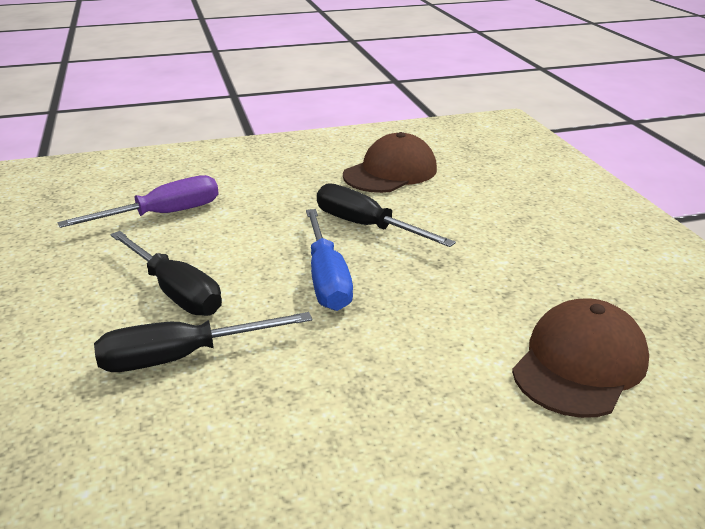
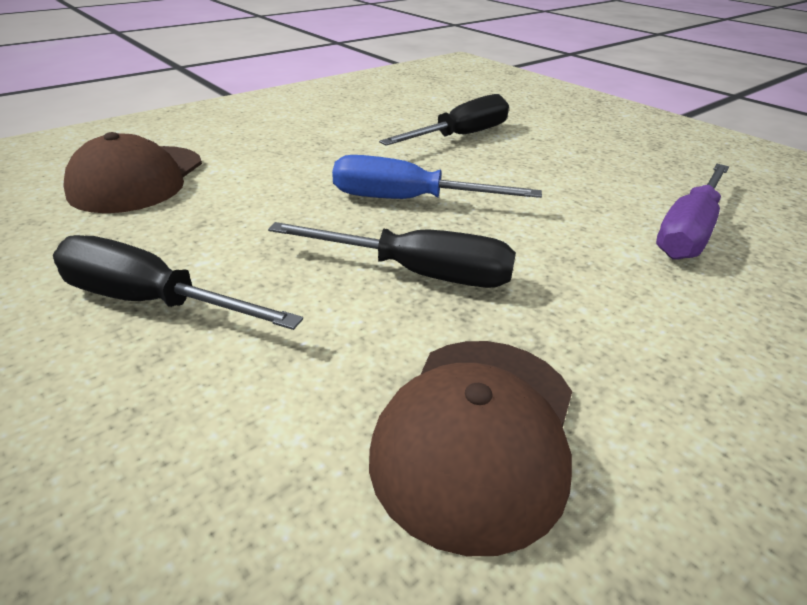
camera: 155 degrees right, 5 degrees up
(175, 291) = (531, 167): black screwdriver -> black screwdriver (152, 302)
(327, 279) = (408, 200): blue screwdriver -> blue screwdriver turned 45 degrees counterclockwise

